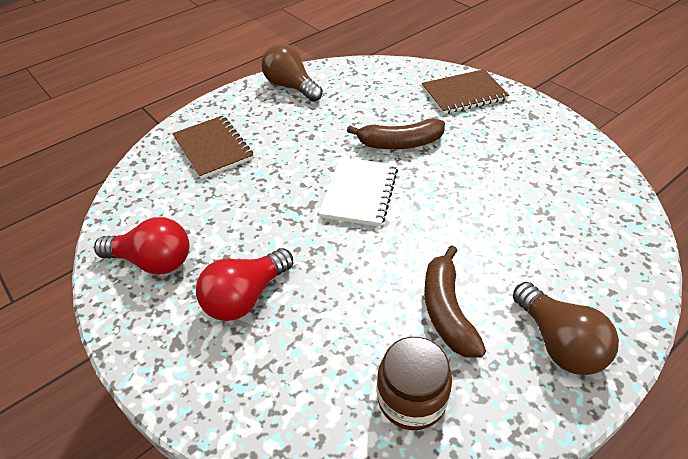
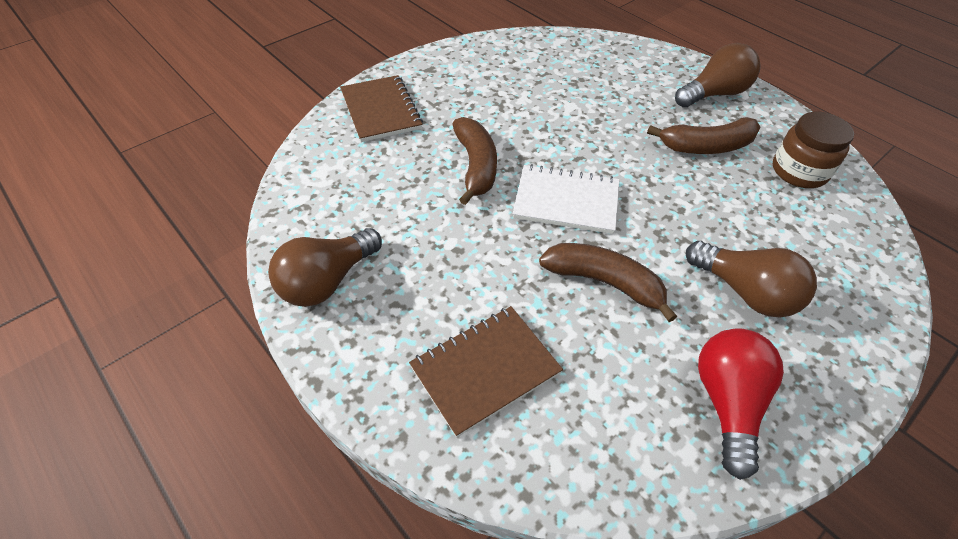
camera: 95 degrees left, 5 degrees up
(246, 297) = (745, 292): red light bulb -> brown light bulb
(270, 208) = (604, 282): none -> brown banana

